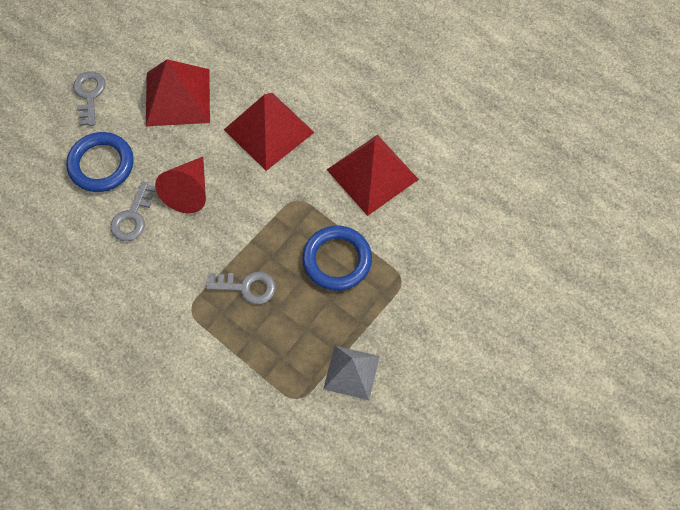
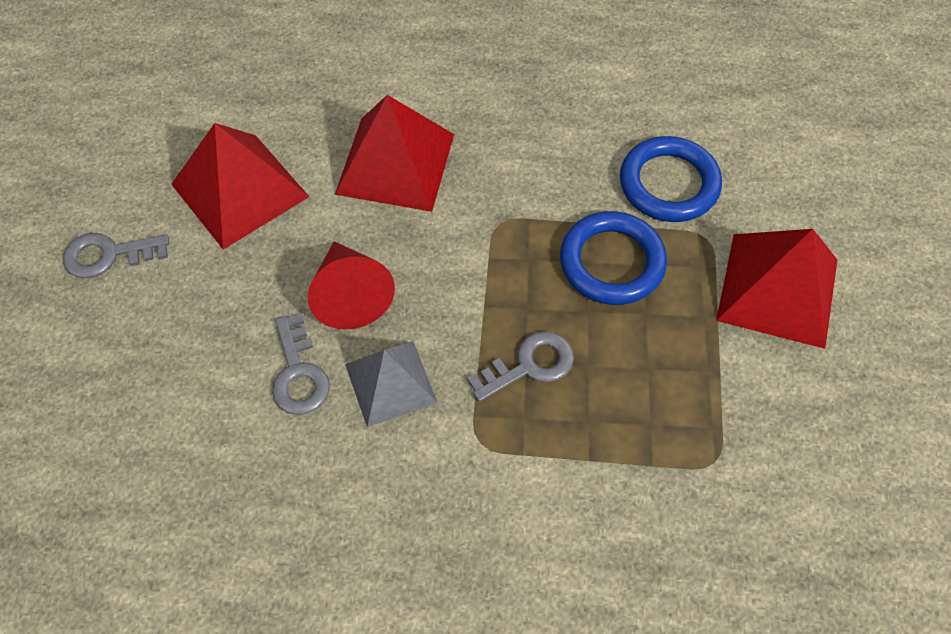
camera: 35 degrees left, 5 degrees down
(89, 95) = (108, 255): grey key -> grey key turned 60 degrees counterclockwise
(101, 164) = (197, 333): blue ring -> blue ring (668, 184)
(351, 372) = (749, 383): grey pyramid -> grey pyramid (390, 383)
(372, 174) = (565, 141): red pyramid -> red pyramid (778, 289)

